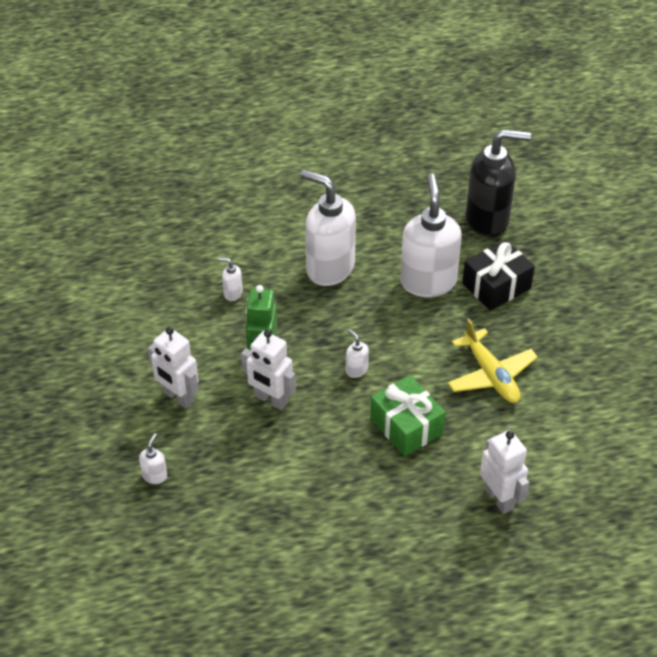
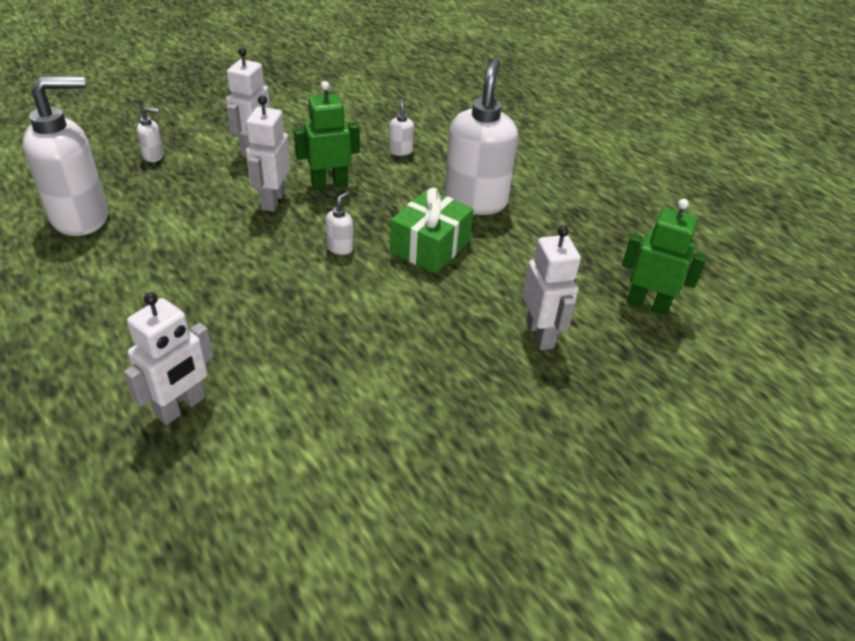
camera: 65 degrees right, 5 degrees down
(406, 426) = (273, 301): green gift -> green gift (430, 246)
(428, 281) = (506, 274): white soap dispenser -> white soap dispenser (81, 218)
(488, 220) = (647, 305): black soap dispenser -> green robot
(491, 375) = (386, 358): yellow plane -> none
(496, 286) = (540, 334): black gift -> white robot

